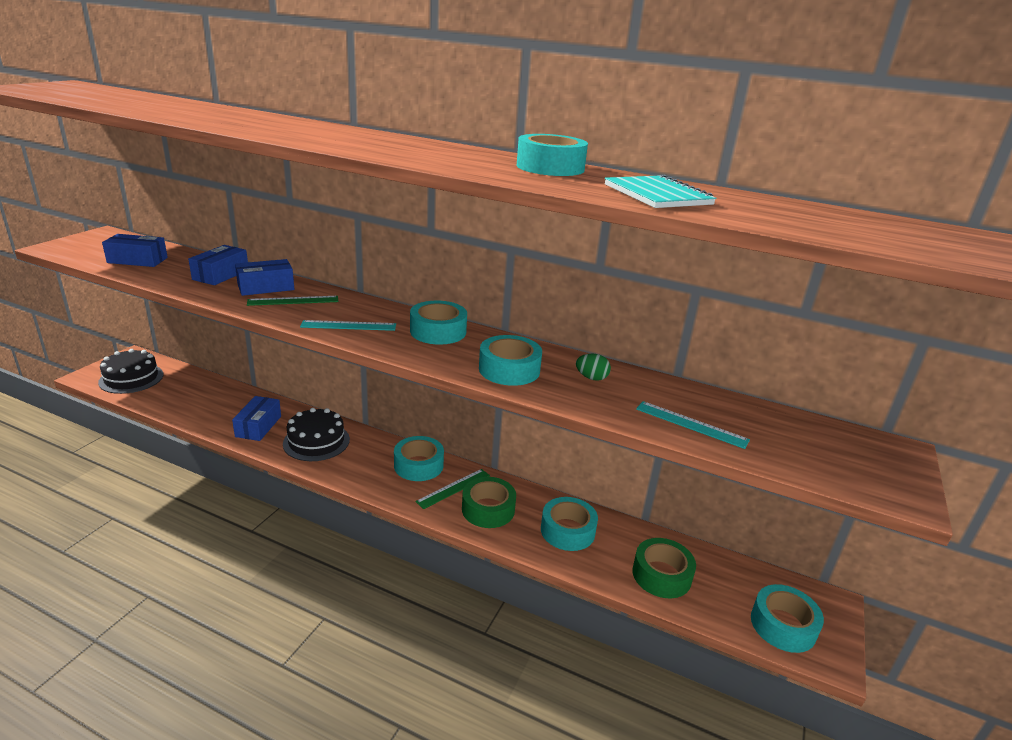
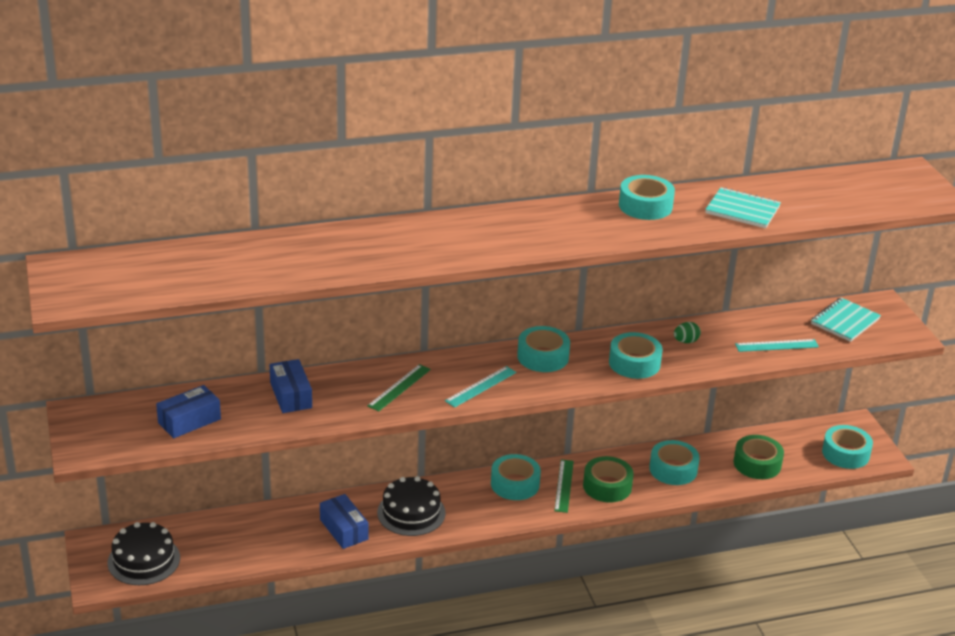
camera: 40 degrees left, 5 degrees up
(266, 287) = (352, 387): blue box -> none
(818, 443) = (845, 321): none -> turquoise notebook

